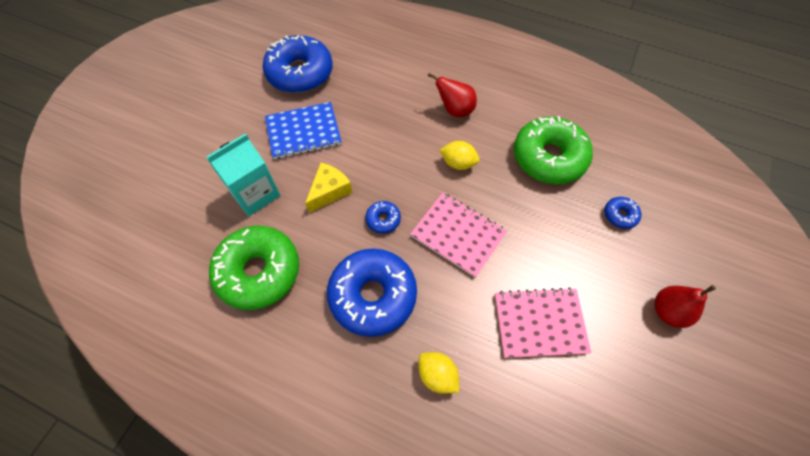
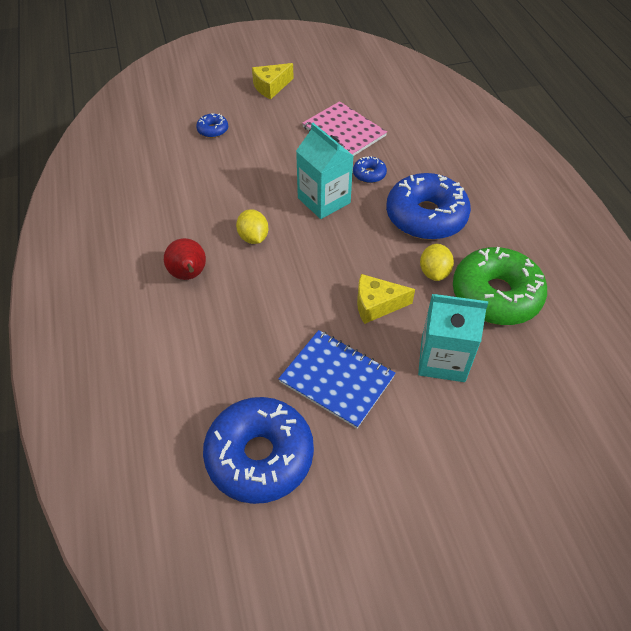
camera: 130 degrees left, 10 degrees down
(383, 220) = (361, 250): blue donut -> blue donut (369, 174)
(437, 375) = (433, 157): yellow lemon -> yellow lemon (434, 272)
(458, 235) = (324, 200): pink notebook -> turquoise carton
(548, 157) = (190, 187): green donut -> none
(668, 311) = (271, 87): red pear -> yellow cheese

